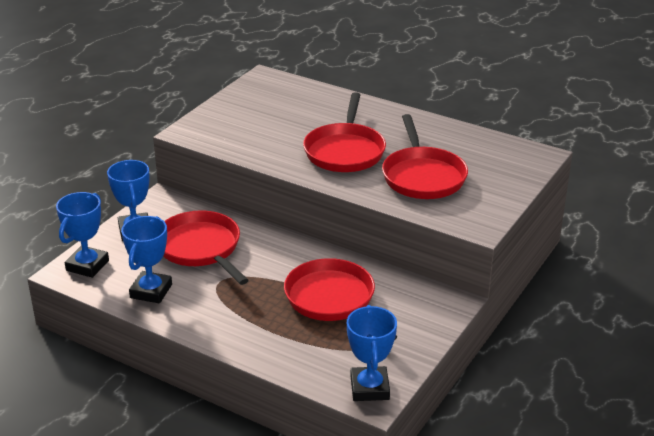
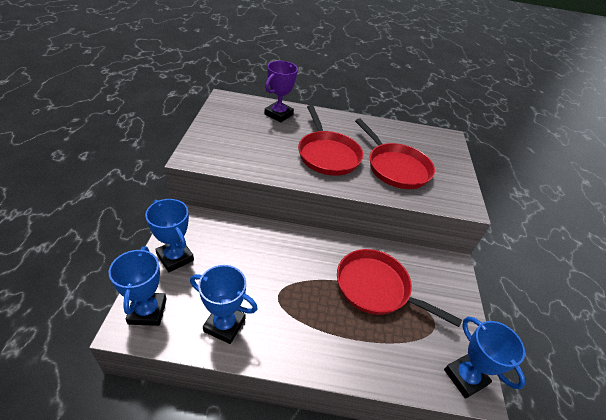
camera: 30 degrees left, 10 degrees up
(151, 291) = (224, 325): blue trophy -> blue trophy turned 60 degrees counterclockwise
(201, 248) = (243, 262): red pan -> none
(318, 101) = (278, 114): none -> purple trophy

